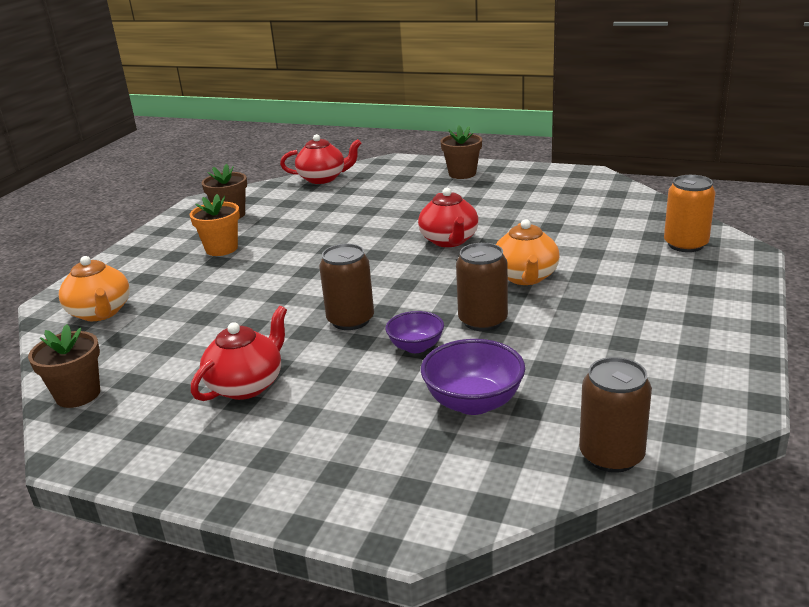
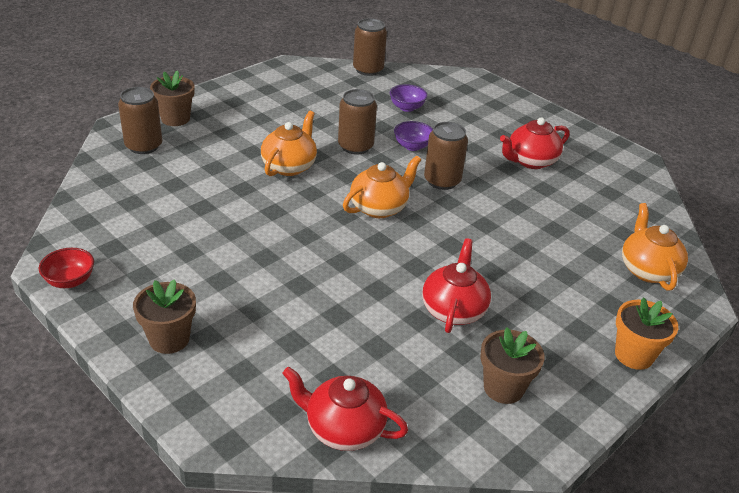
camera: 160 degrees left, 10 degrees up
(78, 395) = (645, 195): brown flower pot -> brown flower pot (175, 119)
(221, 249) = (526, 317): orange flower pot -> orange flower pot (634, 355)
(397, 275) = (379, 207): none -> orange teapot
(449, 241) = (303, 228): red teapot -> red teapot (453, 310)
(473, 402) = (407, 108): purple bowl -> purple bowl, size x0.64
(563, 172) = (70, 281): none -> red bowl
(685, 244) = (144, 146): orange can -> brown can

